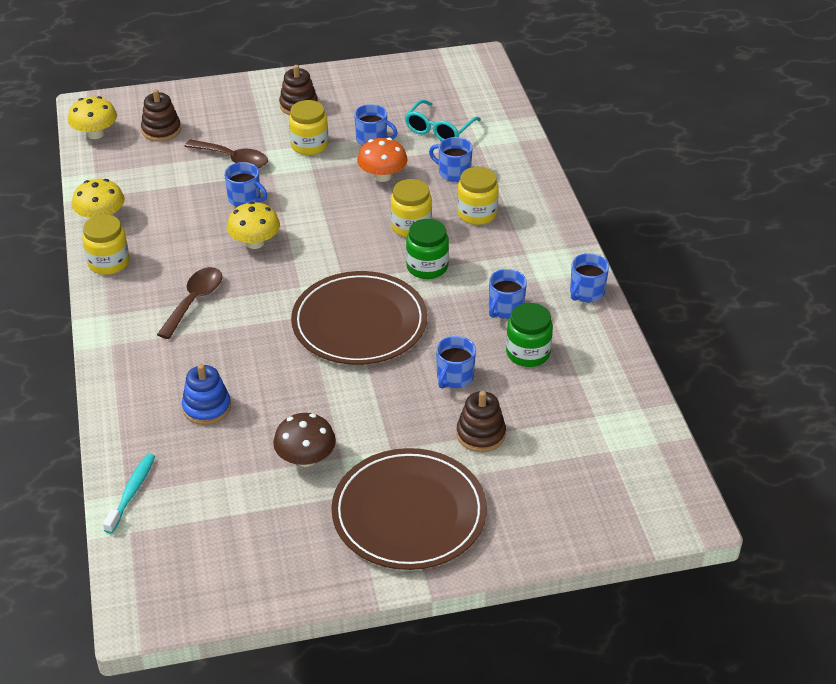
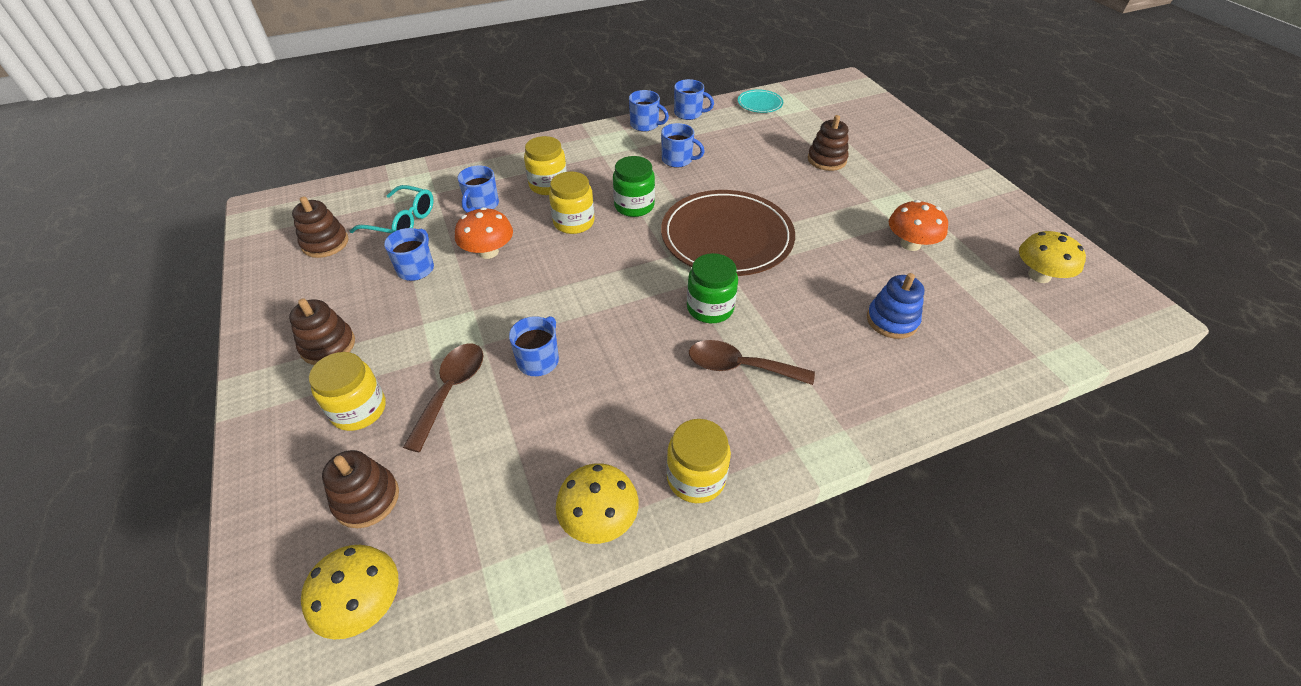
camera: 100 degrees left, 5 degrees up
(132, 492) = (1032, 351): turquoise toothbrush -> none
(255, 242) = (622, 334): yellow mushroom -> yellow mushroom (1039, 275)
(305, 458) = (910, 244): brown mushroom -> orange mushroom
(309, 145) = (423, 320): yellow jar -> yellow jar (359, 410)
(409, 513) = (927, 184): brown plate -> none
(420, 93) = (325, 243): none -> brown stacking toy
(454, 377) = (771, 177): blue mug -> blue mug (689, 113)
(528, 353) = (727, 146): green jar -> green jar (710, 308)
(629, 403) = (760, 103): none -> turquoise plate

